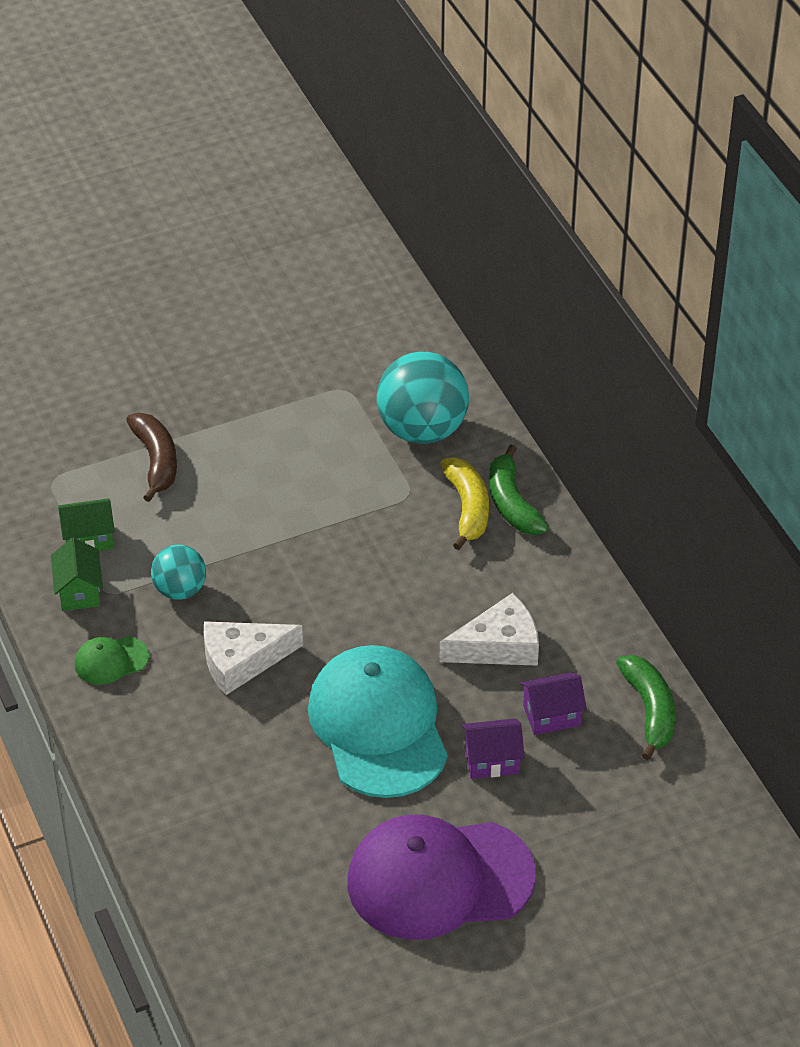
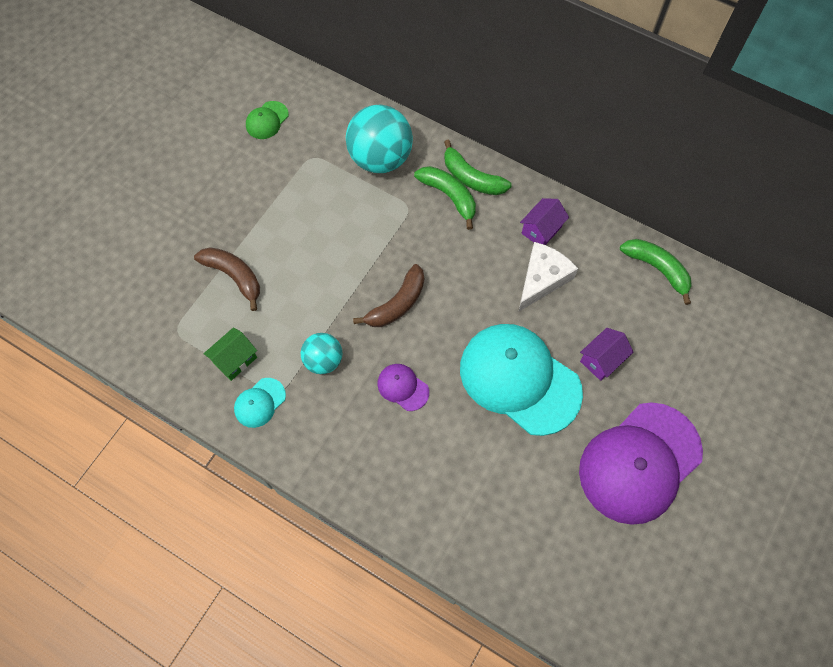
camera: 35 degrees left, 20 degrees up
(79, 591) = (259, 402): green house -> turquoise cap
(111, 660) = (321, 441): green cap -> green cap (267, 120)
(242, 661) = (403, 387): white cheese -> purple cap
(308, 580) = (397, 304): none -> brown banana
(467, 508) = (449, 196): yellow banana -> green banana
(551, 715) = (609, 307): purple house -> purple house (541, 230)

